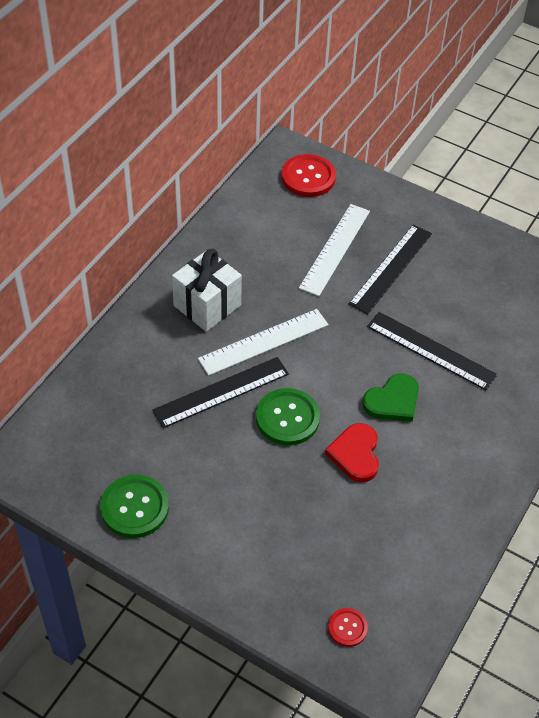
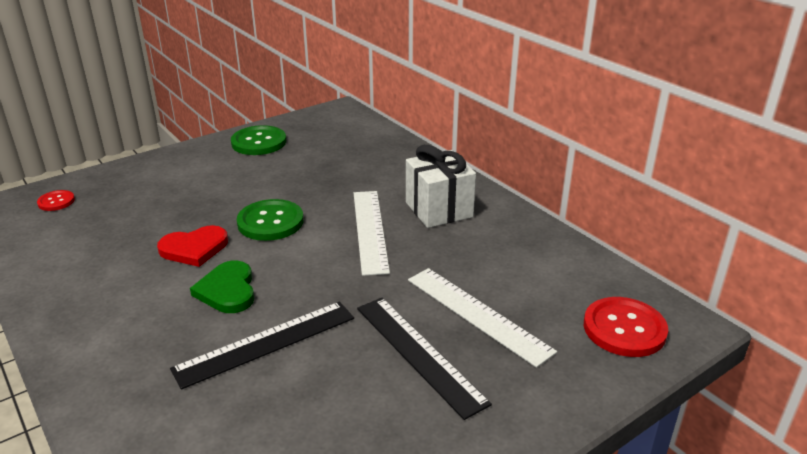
camera: 115 degrees right, 20 degrees down
(221, 392) = (330, 196): black ruler -> none
(355, 454) = (194, 248): red heart -> red heart turned 135 degrees clockwise

